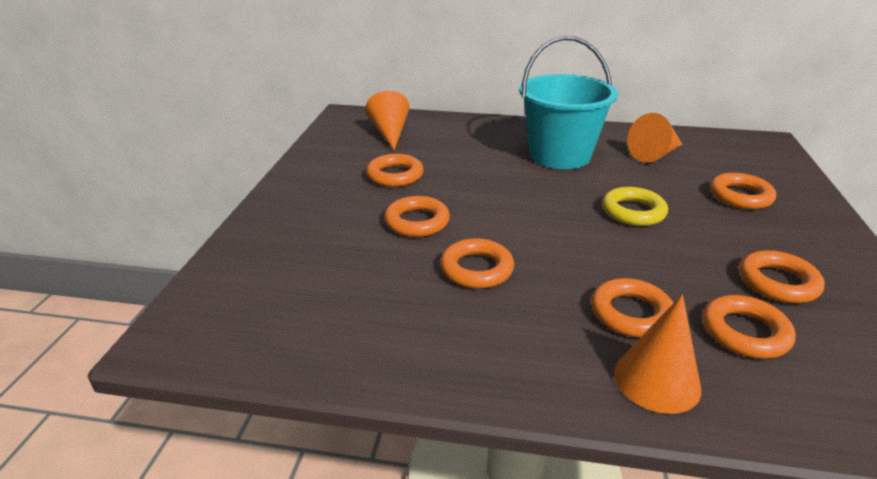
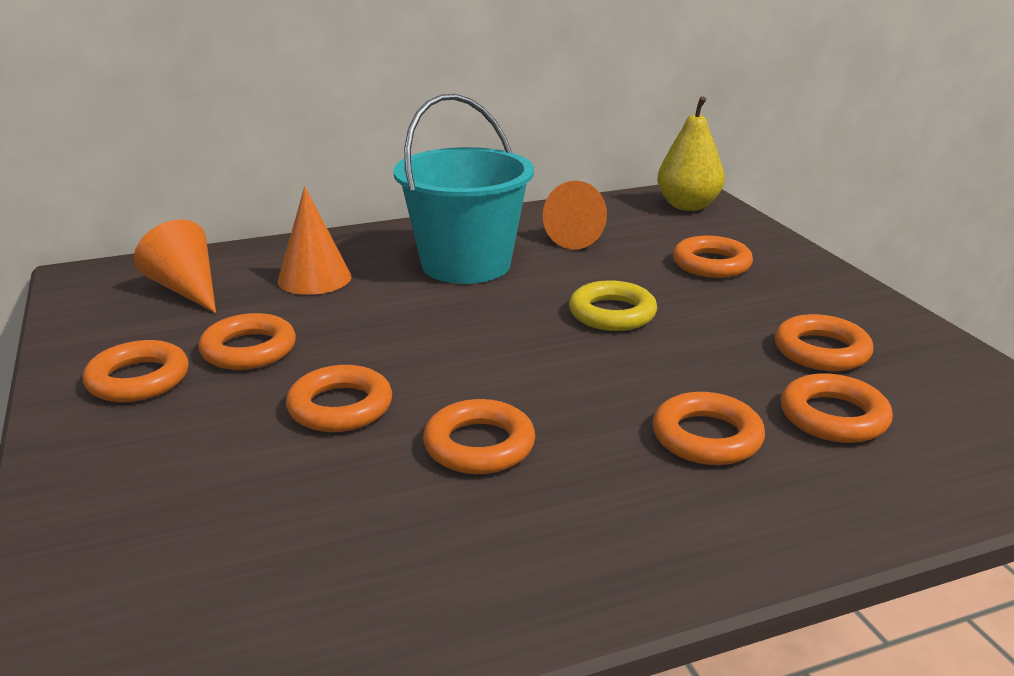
camera: 30 degrees left, 5 degrees down
(330, 176) = (138, 379): none -> orange ring
(657, 380) = (793, 504): orange cone -> orange cone (314, 278)
(758, 150) = (688, 206): none -> yellow pear

